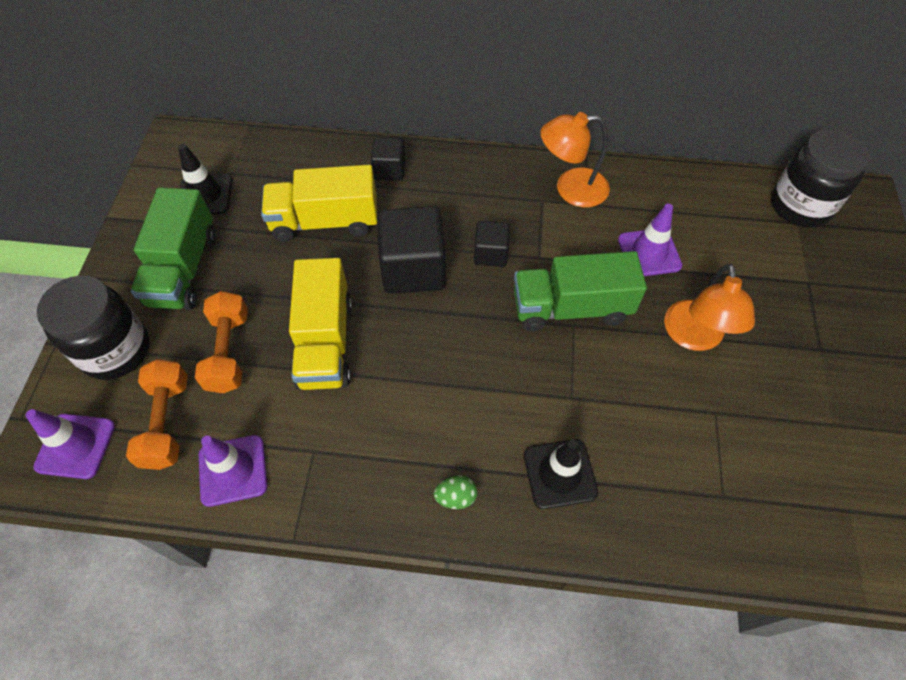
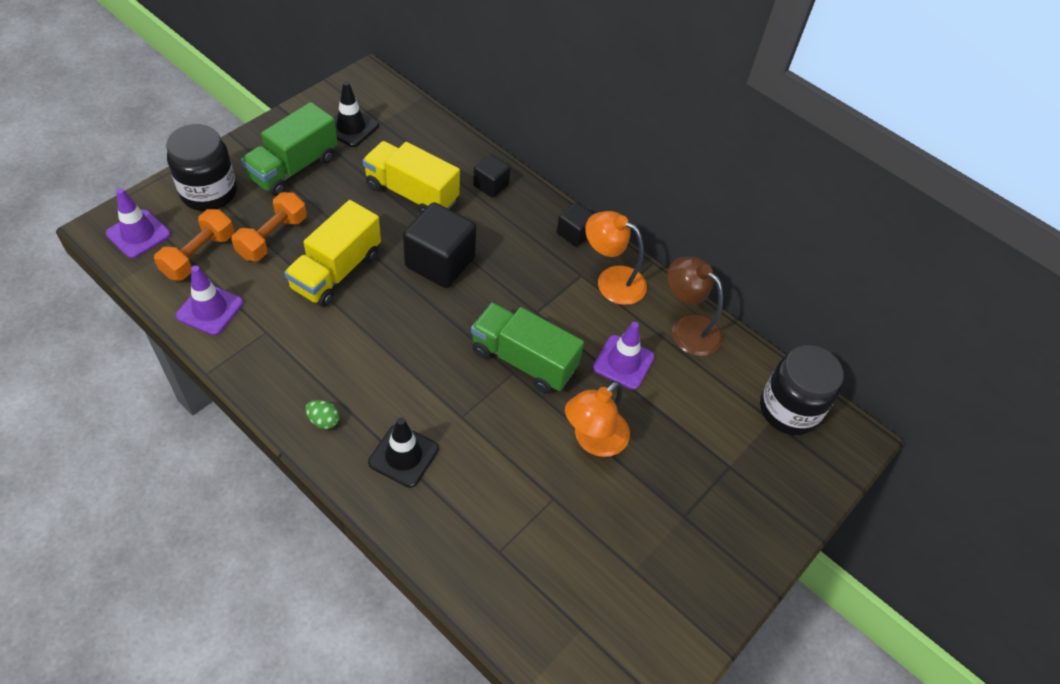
camera: 30 degrees right, 5 degrees down
(490, 254) = (504, 287): black cube -> black cube (574, 233)
(666, 190) = (687, 328): none -> brown lamp

